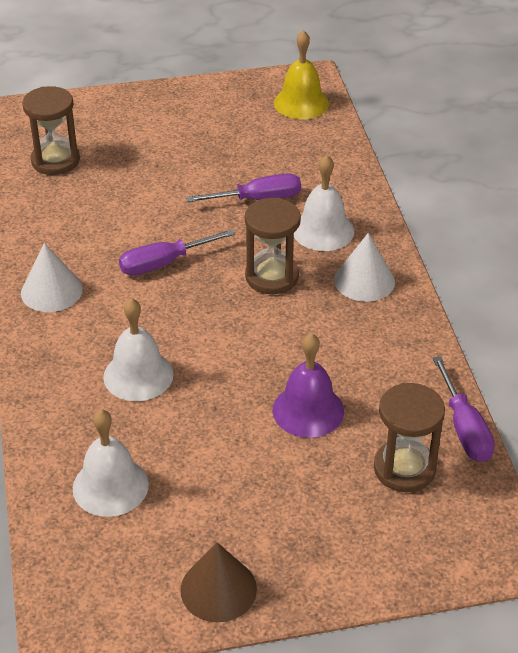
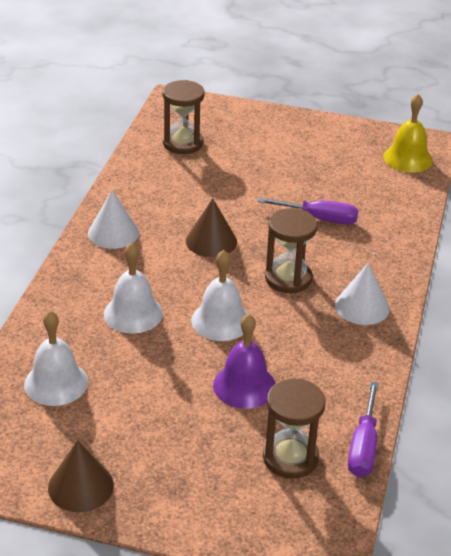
camera: 25 degrees right, 5 degrees down
(164, 263) = (211, 241): purple screwdriver -> brown cone
(323, 230) = (355, 258): white bell -> white bell (221, 320)

